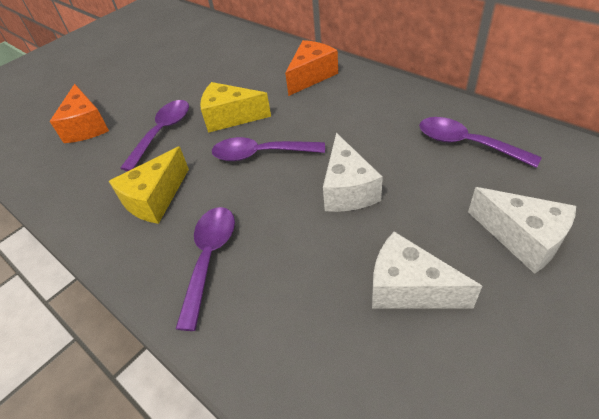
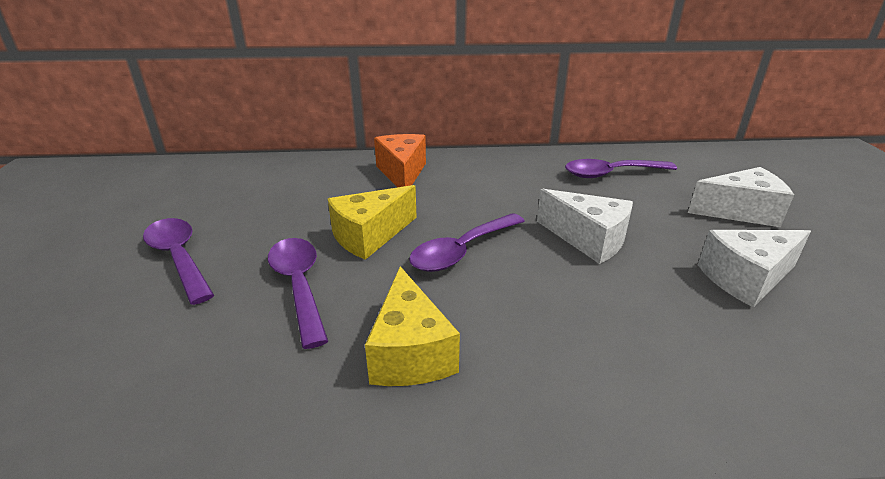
camera: 50 degrees left, 15 degrees down
(86, 126) = (143, 335): orange cheese -> none
(209, 258) = (574, 364): purple spoon -> purple spoon (179, 258)

